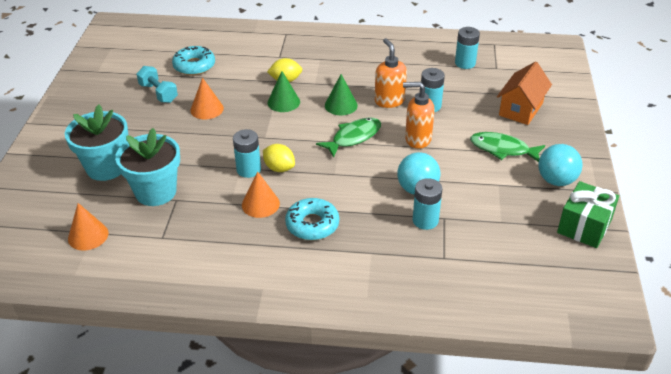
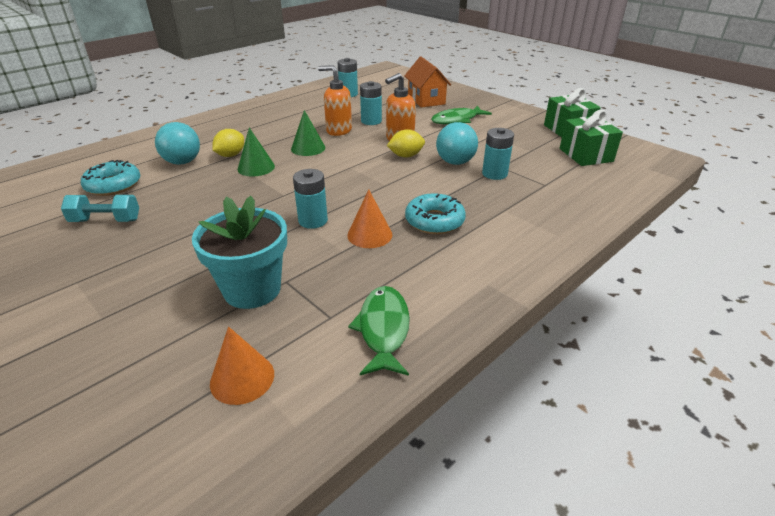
camera: 50 degrees left, 5 degrees down
(106, 167) = (150, 308): turquoise flower pot -> none
(207, 109) = (188, 205): orange cone -> none
(279, 168) = (337, 205): yellow lemon -> yellow lemon (406, 156)
(353, 137) = (355, 159): green fish -> green fish (383, 329)
(540, 260) = (586, 155): none -> green gift
(556, 180) = (512, 119): turquoise ball -> turquoise ball (182, 162)

